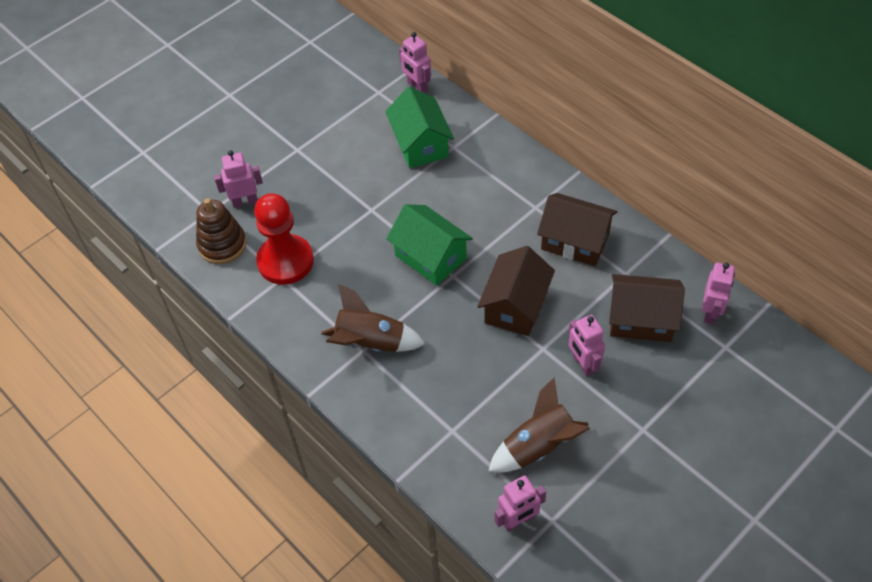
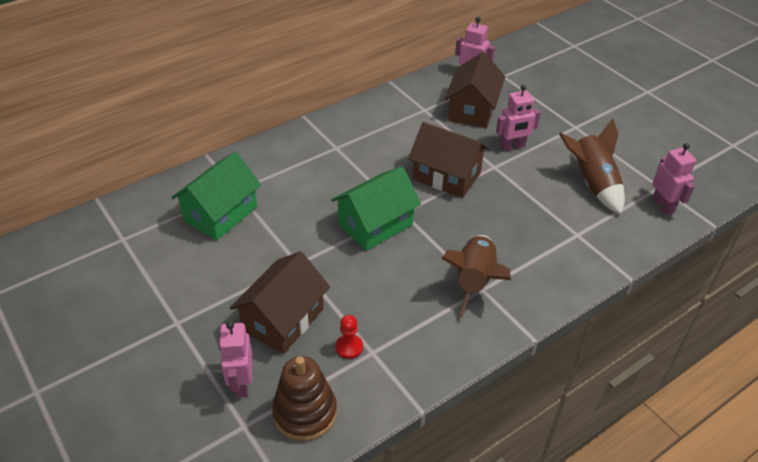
camera: 85 degrees left, 10 degrees down
(285, 261) = (349, 347): red pawn -> red pawn, size x0.41
(417, 86) = (133, 206): pink robot -> none
(420, 144) = (220, 214): green house -> green house turned 45 degrees counterclockwise
(575, 241) = (383, 131): brown house -> brown house (283, 319)

